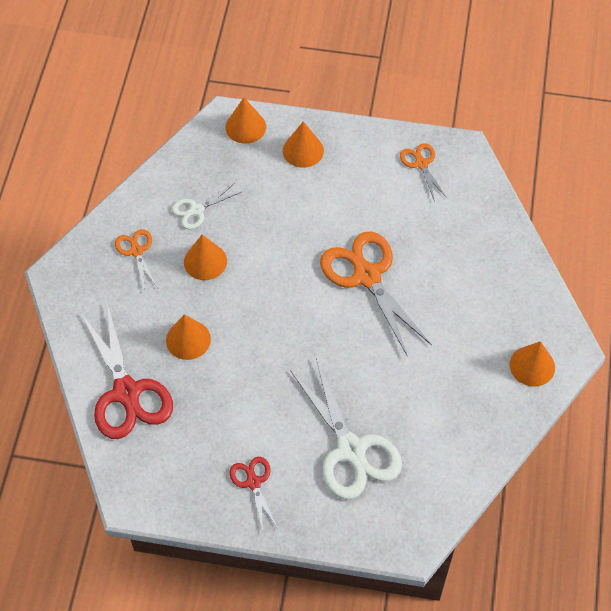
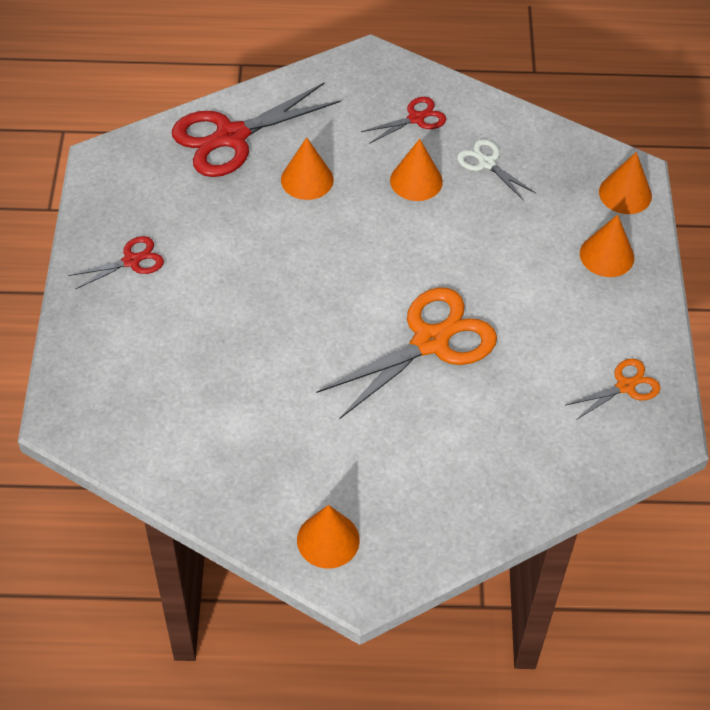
camera: 80 degrees right, 5 degrees down
(136, 251) = (416, 118): orange scissors -> red scissors
(351, 449) = (182, 349): white scissors -> none

